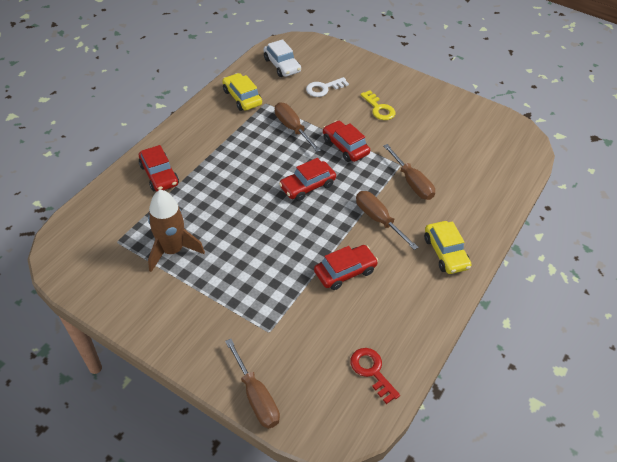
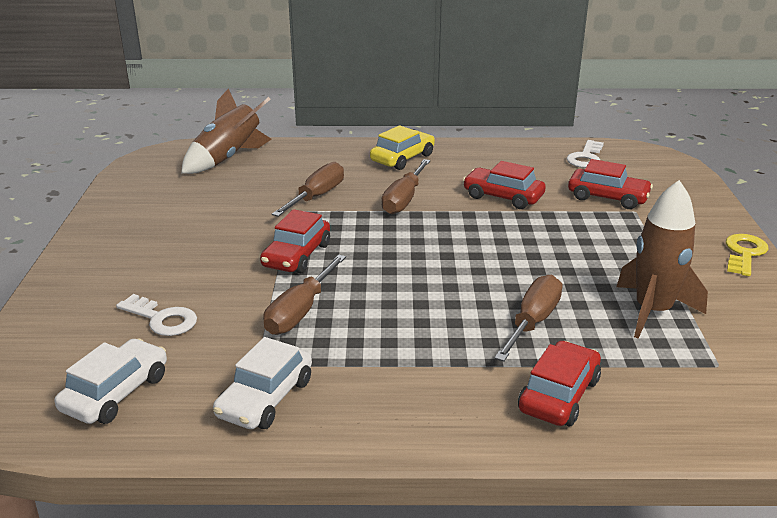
camera: 120 degrees left, 20 degrees down
(242, 97) = (265, 398): yellow car -> white car
(256, 396) = (700, 195): brown screwdriver -> brown screwdriver (532, 322)
(307, 186) = (408, 258): red car -> red car (607, 197)
(372, 371) = (586, 157): red key -> white key
(379, 108) = (178, 255): yellow key -> yellow key (744, 253)
(500, 166) = (228, 158): none -> brown rocket

